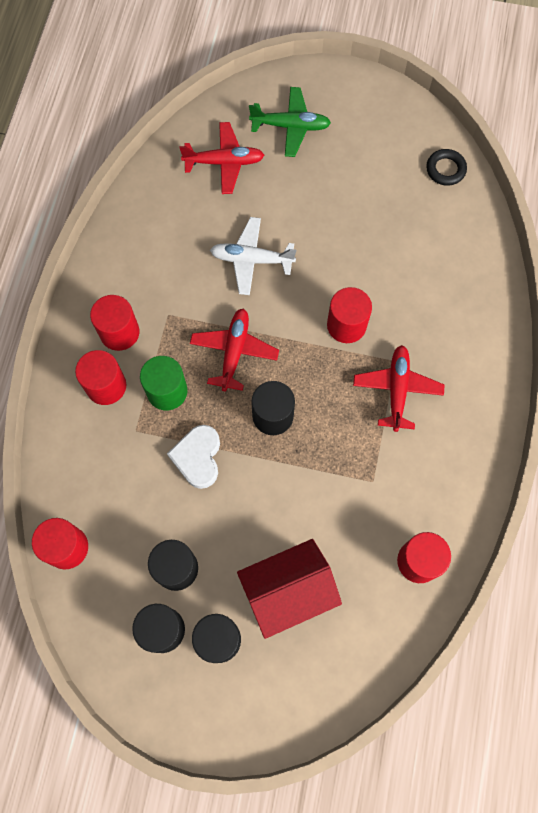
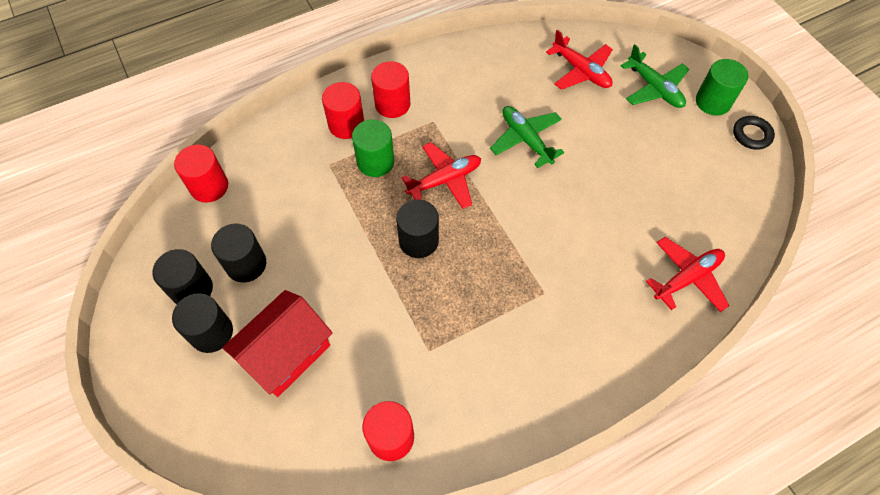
camera: 50 degrees right, 10 degrees down
(198, 457) = (342, 216): white heart -> none
(251, 259) = (526, 139): white plane -> green plane
(288, 591) = (287, 354): red house -> red house turned 75 degrees counterclockwise
(340, 99) = (713, 102): none -> green cylinder
(346, 325) = (539, 237): red cylinder -> none
(397, 389) = (522, 312): red plane -> red plane (687, 278)
(445, 169) = (741, 210): black ring -> black ring (751, 135)

